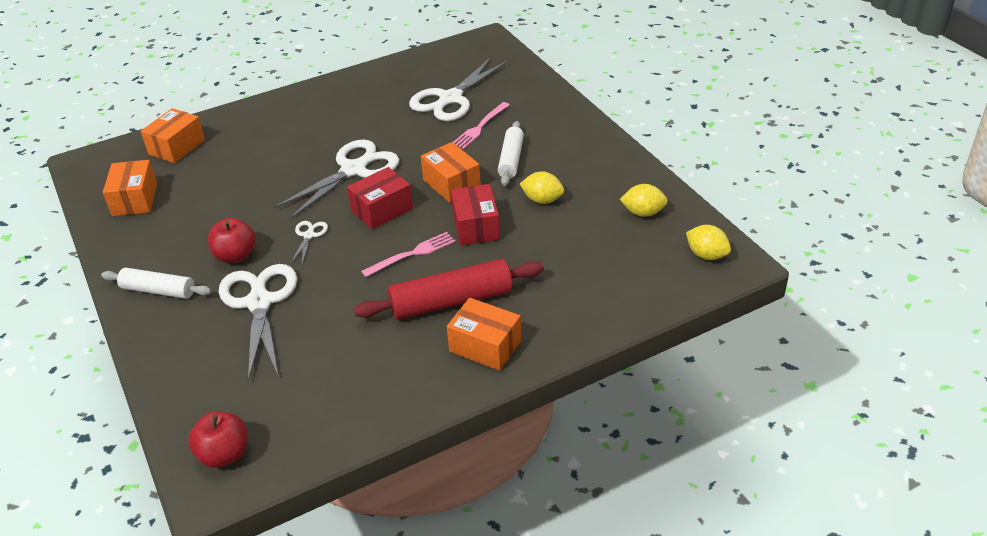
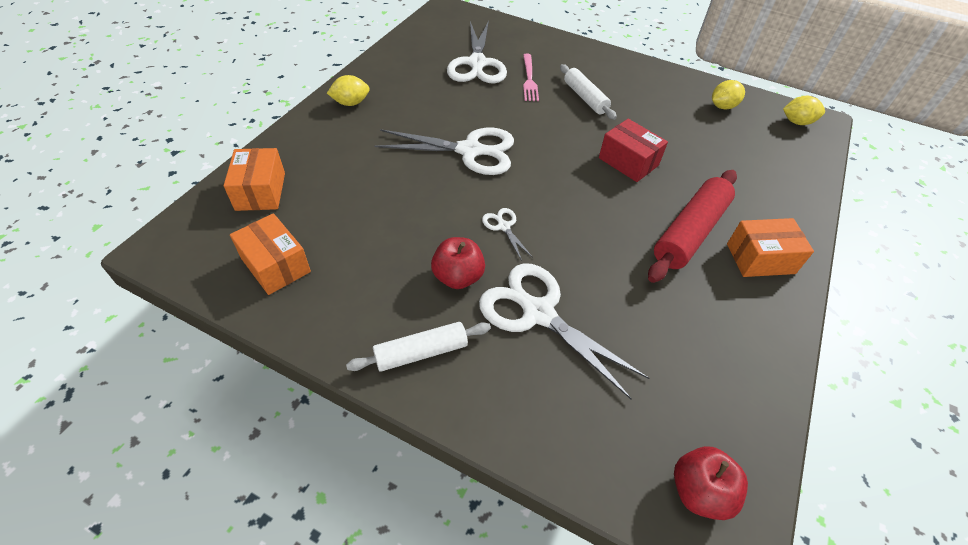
camera: 40 degrees left, 10 degrees up
(353, 170) = (470, 151): white scissors -> white scissors turned 90 degrees clockwise
(382, 210) = (538, 177): red box -> none
(412, 254) = (610, 205): pink fork -> none
(451, 184) = (566, 133): orange box -> none
(542, 200) = (647, 122): yellow lemon -> yellow lemon (351, 103)

